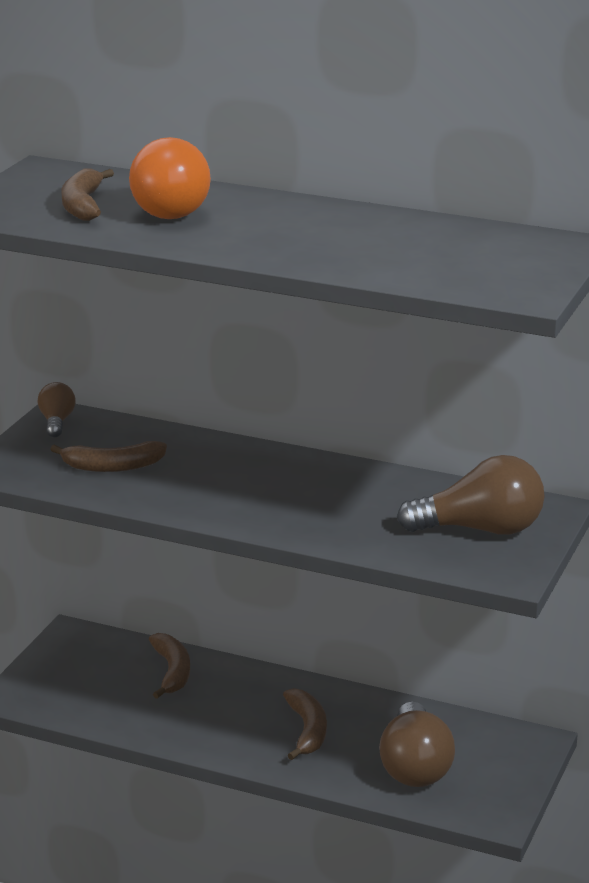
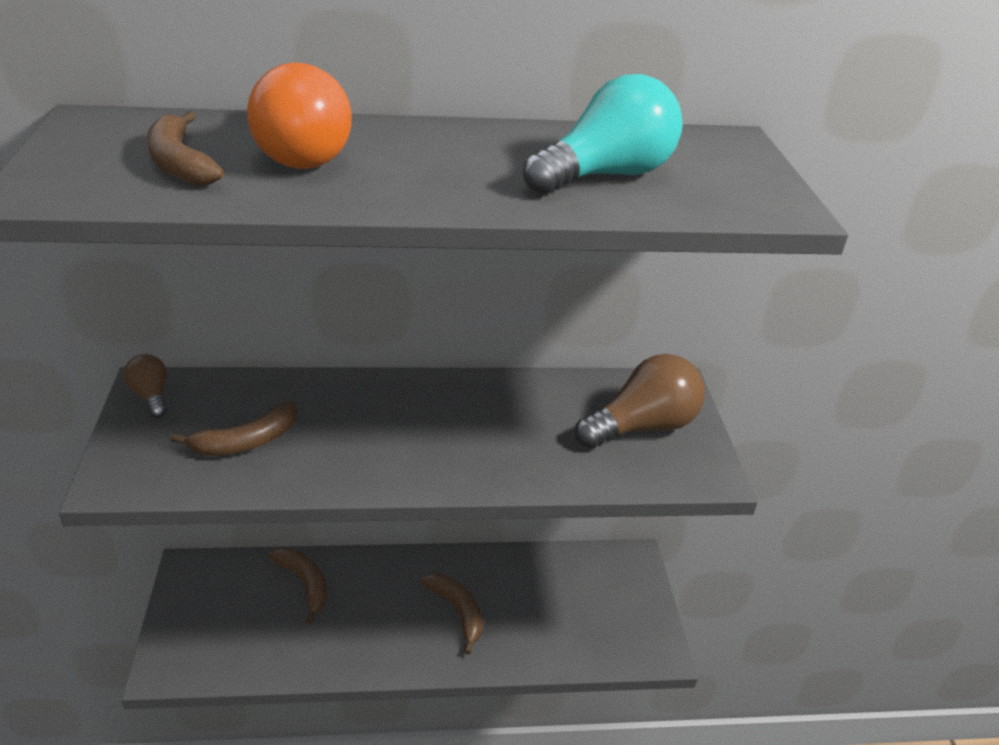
camera: 30 degrees left, 10 degrees up
(403, 254) = (606, 175): none -> turquoise light bulb
(415, 767) = (565, 620): brown light bulb -> none

